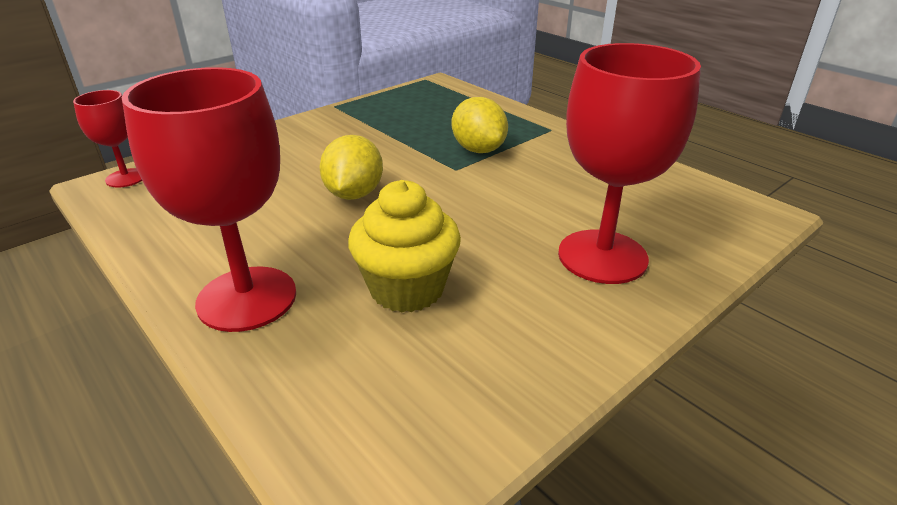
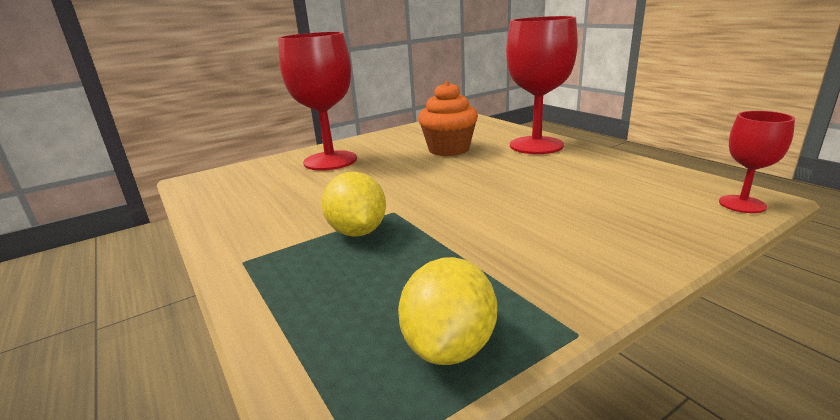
camera: 170 degrees left, 10 degrees down
(354, 194) = (491, 190): yellow lemon -> yellow lemon (449, 346)
(407, 288) = (449, 149): yellow cupcake -> orange cupcake

